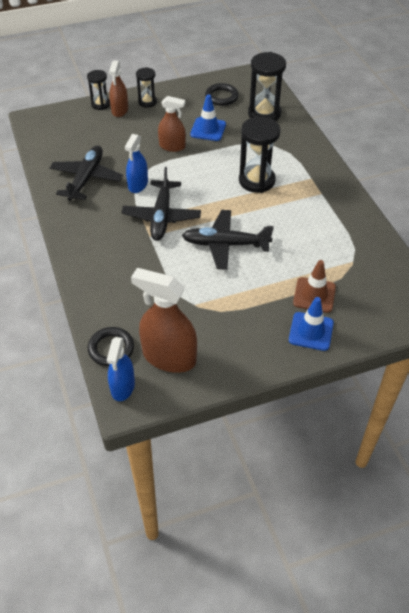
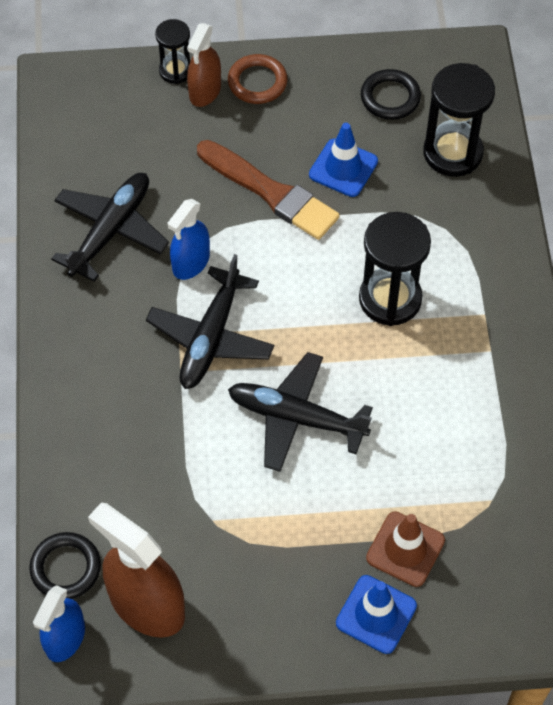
camera: 15 degrees right, 10 degrees up
(147, 102) = (257, 82): black hourglass -> brown ring
(172, 146) = (271, 192): brown spray bottle -> brown brush

